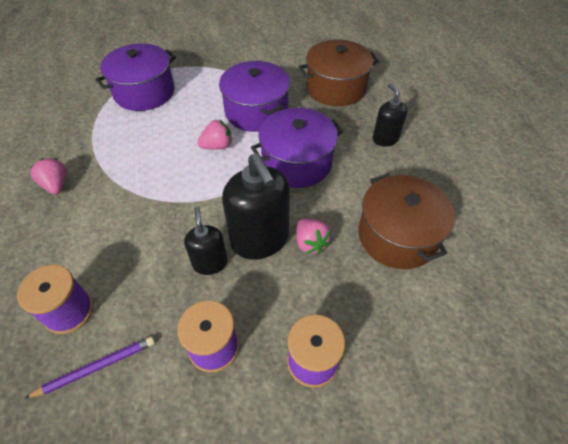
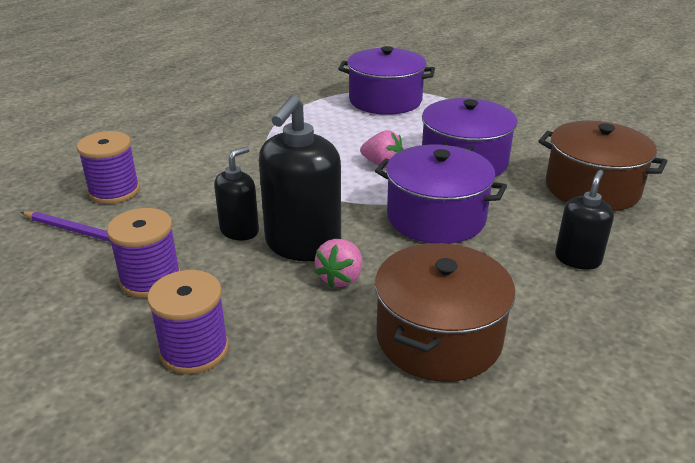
camera: 50 degrees right, 20 degrees down
(56, 185) = (227, 121): pink strawberry -> none

